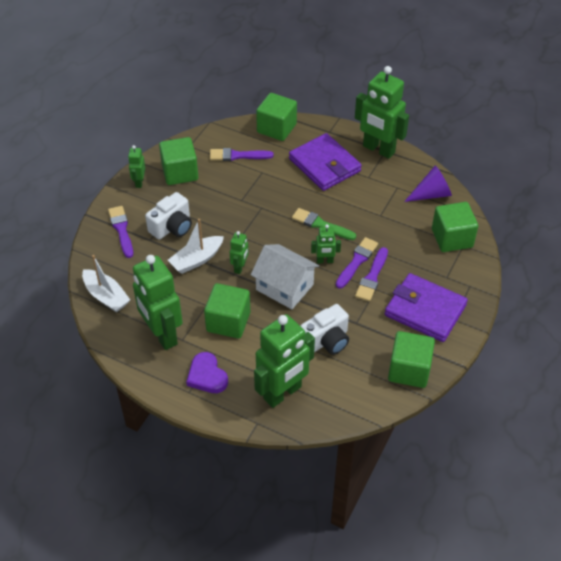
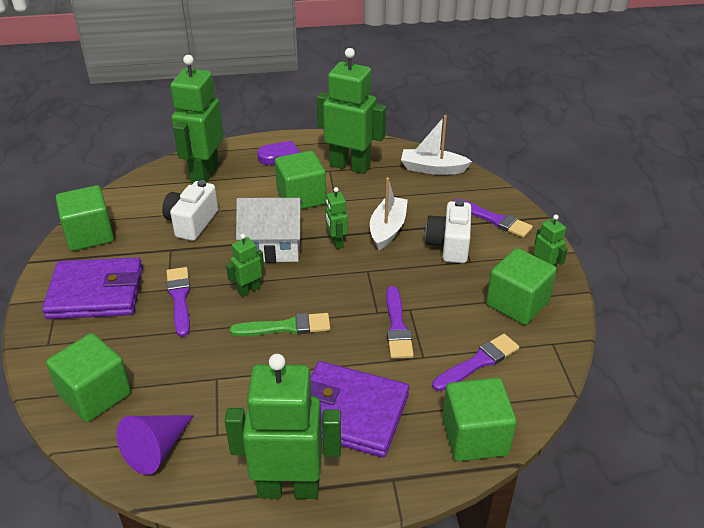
camera: 145 degrees right, 10 degrees down
(357, 261) = (209, 306): purple brush -> purple brush (397, 326)

